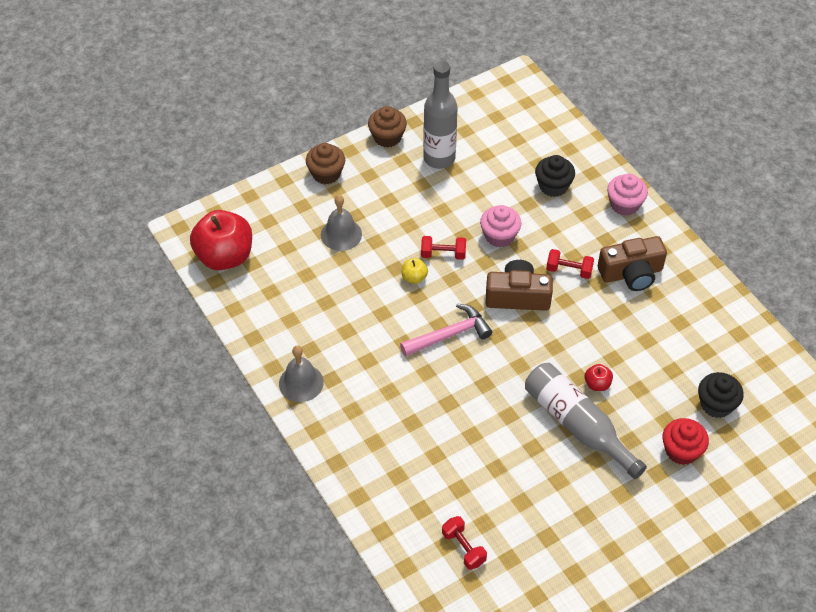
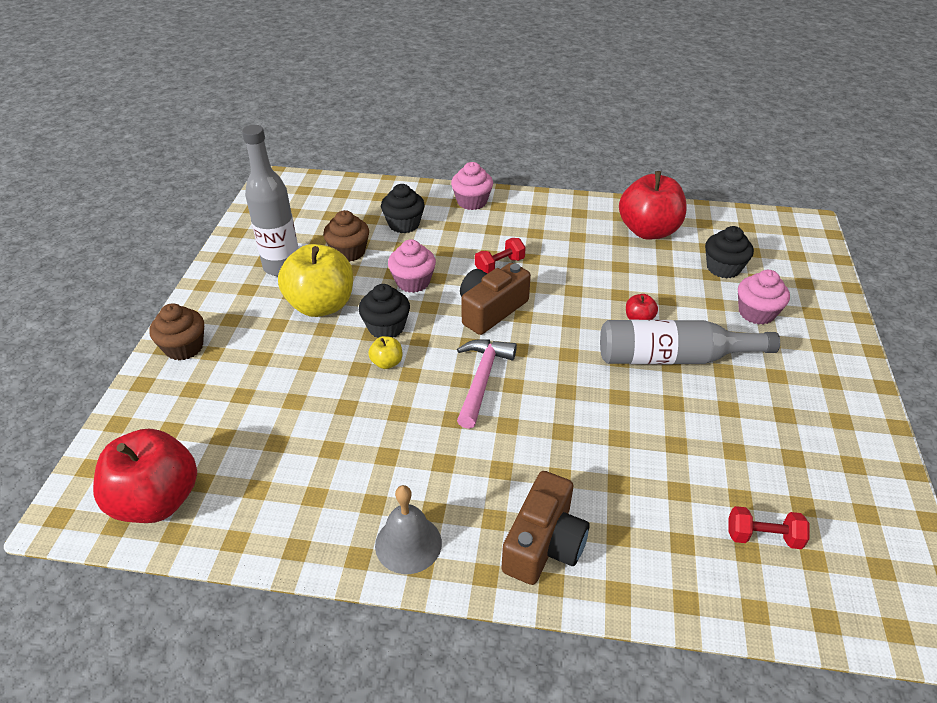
camera: 50 degrees left, 10 degrees down
(341, 234) = (267, 382): grey bell -> none
(387, 137) = (211, 282): brown cupcake -> brown cupcake (349, 252)
(427, 207) = (321, 305): none -> yellow apple
(443, 254) = (386, 327): red dumbbell -> black cupcake
(631, 273) = (543, 236): brown camera -> brown camera (544, 543)
(681, 450) = (756, 313): red cupcake -> pink cupcake
(712, 333) = (648, 231): none -> red apple

